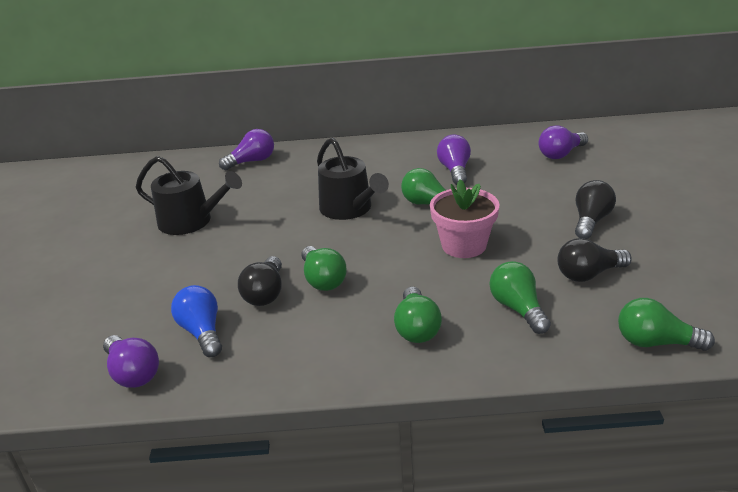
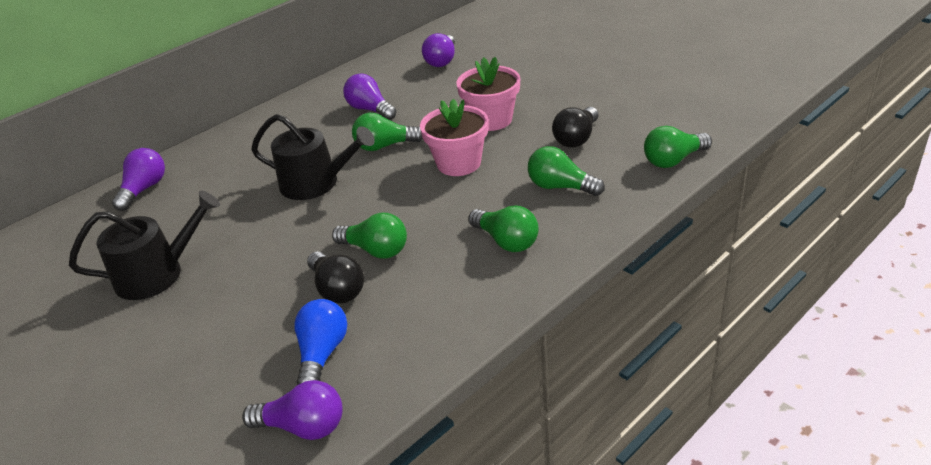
camera: 40 degrees left, 5 degrees up
(202, 332) = (322, 353): blue light bulb -> blue light bulb turned 75 degrees clockwise
(536, 222) = (491, 120): none -> pink flower pot
(591, 221) = (529, 100): black light bulb -> none

